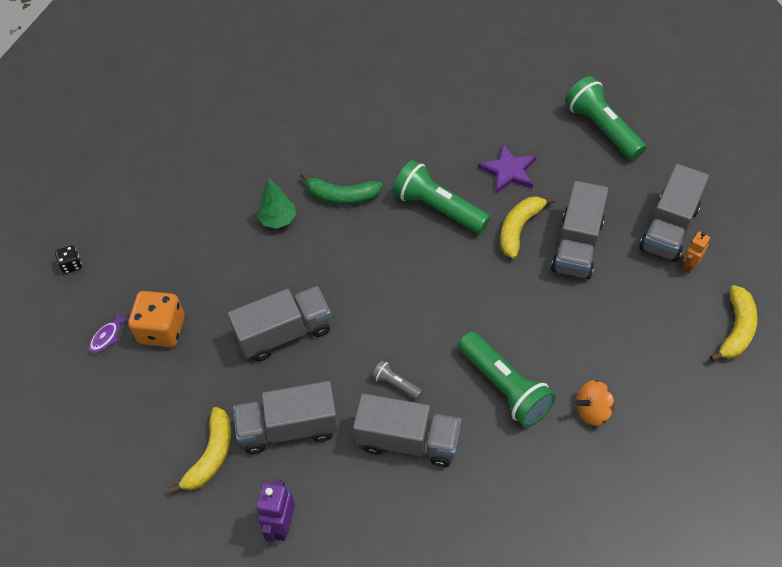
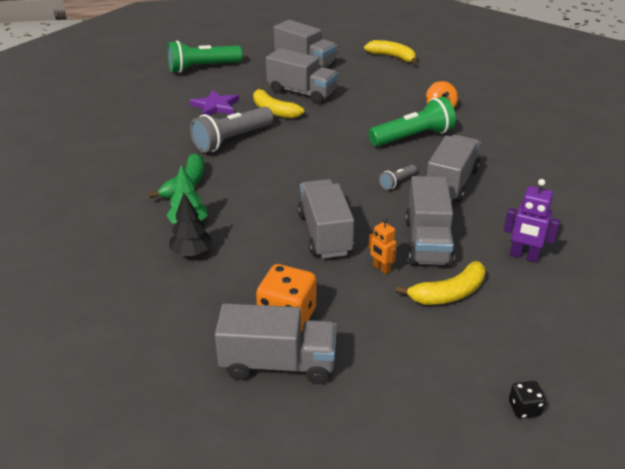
camera: 80 degrees left, 20 degrees down
(71, 265) = (153, 393): black dice -> black dice (524, 408)
(107, 337) = (278, 364): purple fish -> grey truck
(211, 455) = (448, 293): yellow banana -> yellow banana turned 120 degrees clockwise
(235, 236) = (191, 253): none -> black tree
(438, 208) = (232, 140): green flashlight -> grey flashlight
(689, 266) = (338, 61): orange robot -> orange robot (381, 268)

